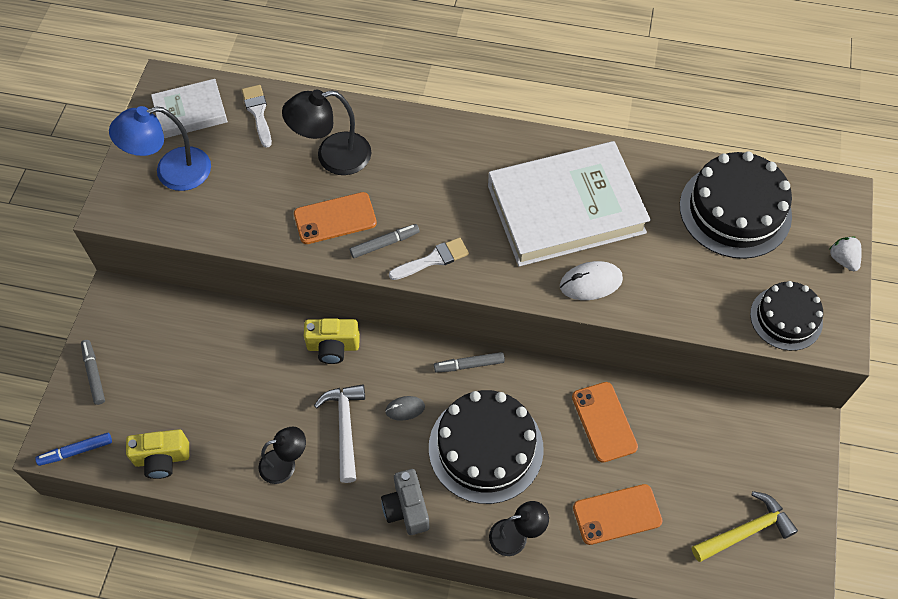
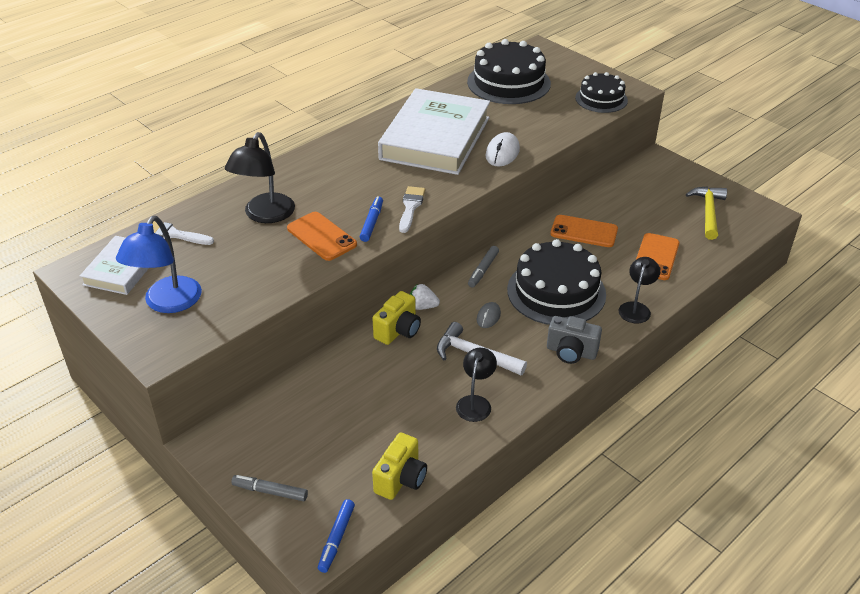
camera: 55 degrees left, 20 degrees down
(335, 218) = (321, 236): orange phone -> orange phone turned 60 degrees counterclockwise
(384, 243) = (372, 223): grey marker -> blue marker
(842, 259) = (581, 65): white strawberry -> white strawberry (422, 306)

